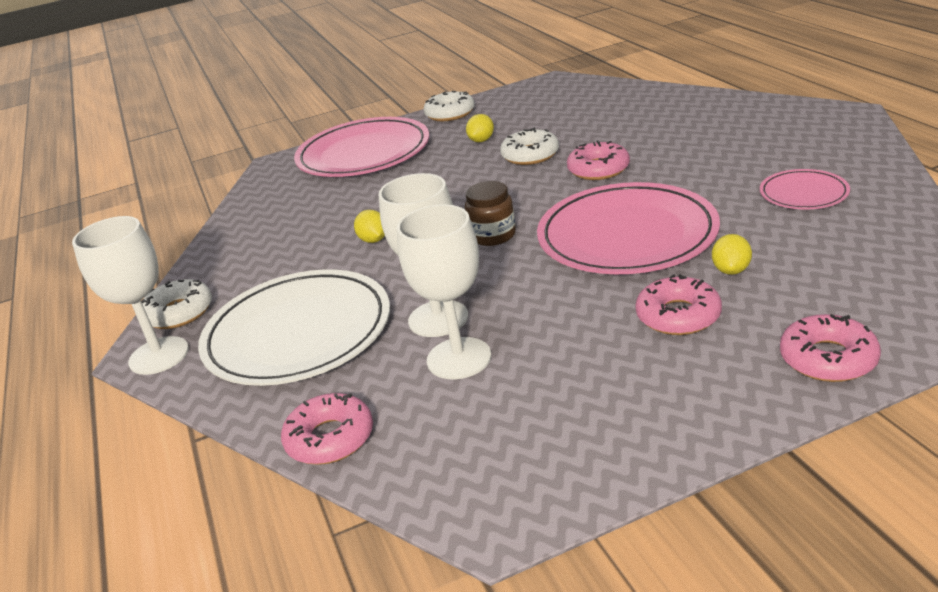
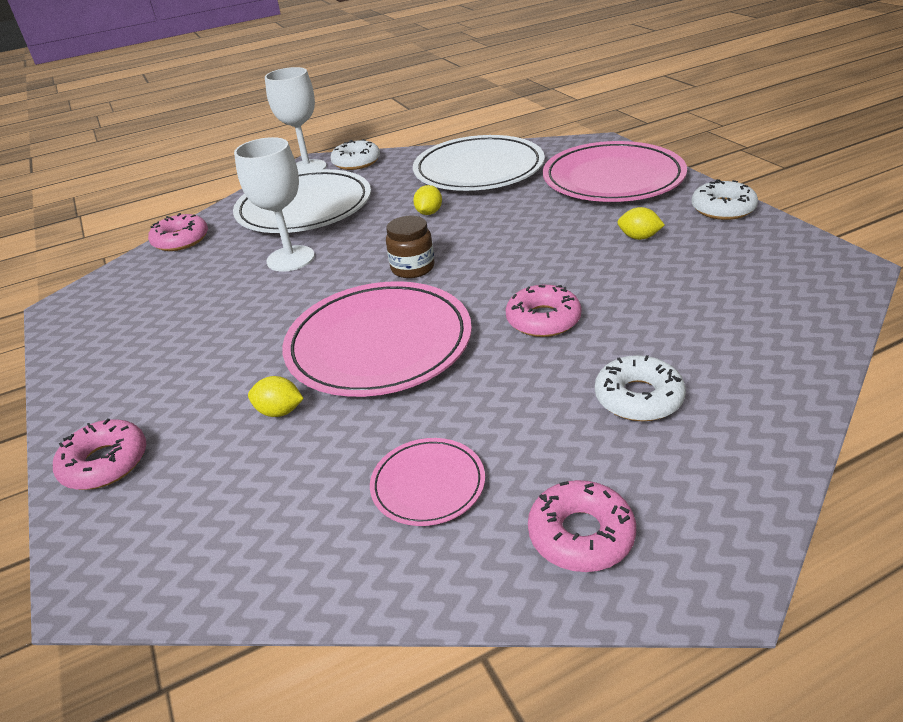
camera: 85 degrees right, 5 degrees up
(284, 221) = (478, 170): none -> white plate
(373, 240) = (429, 213): yellow lemon -> yellow lemon turned 45 degrees counterclockwise
(459, 358) = (233, 274): white goblet -> none
(530, 155) = (592, 271): white donut -> white donut (638, 398)
(678, 316) = (223, 376): pink donut -> pink donut (581, 534)

